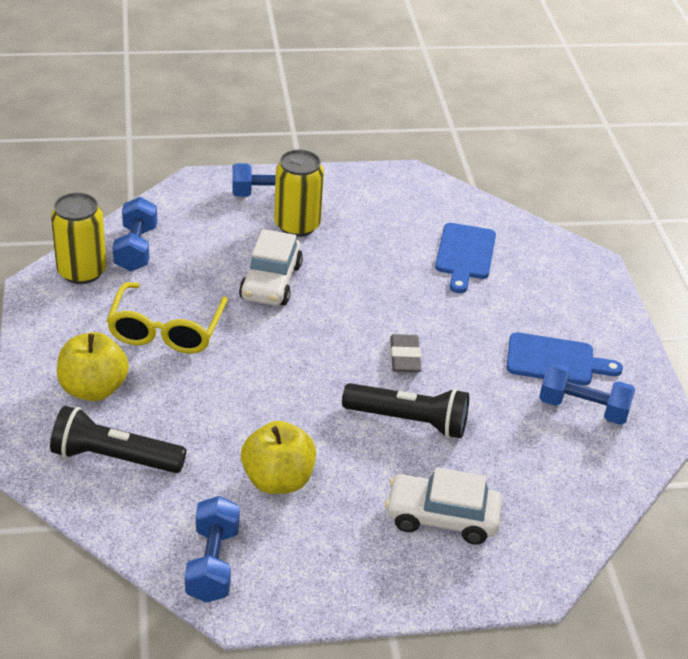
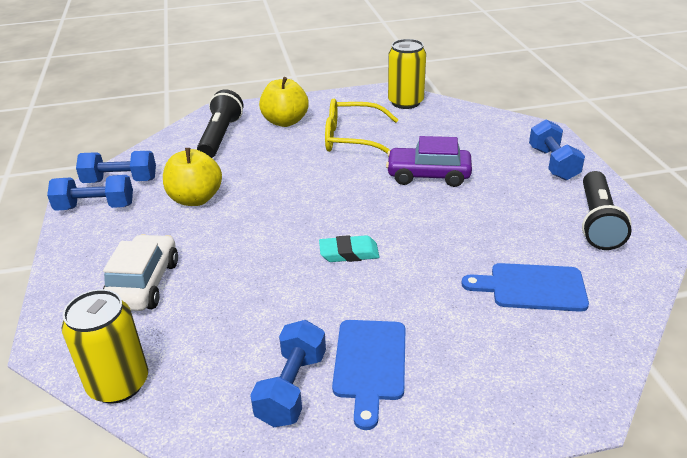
camera: 90 degrees right, 5 degrees down
(136, 248) = (442, 117): blue dumbbell -> blue dumbbell (95, 207)
(271, 282) = (428, 175): white car -> purple car
(297, 225) = (516, 181): yellow can -> yellow can (118, 384)
(405, 357) = (349, 253): grey eraser -> turquoise eraser
(409, 421) = (263, 259): black flashlight -> black flashlight (597, 222)

